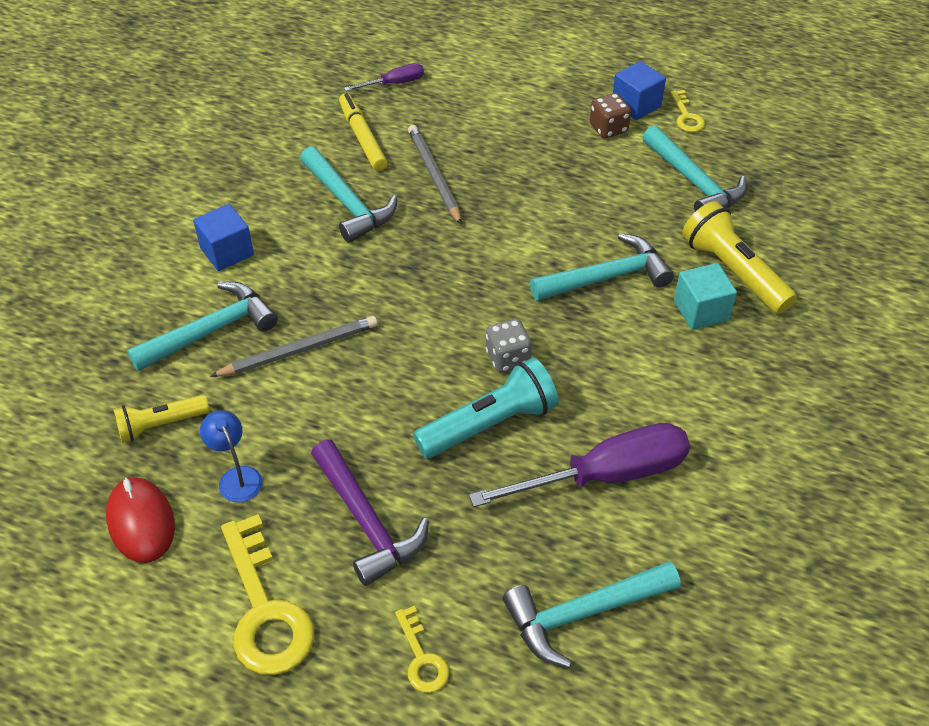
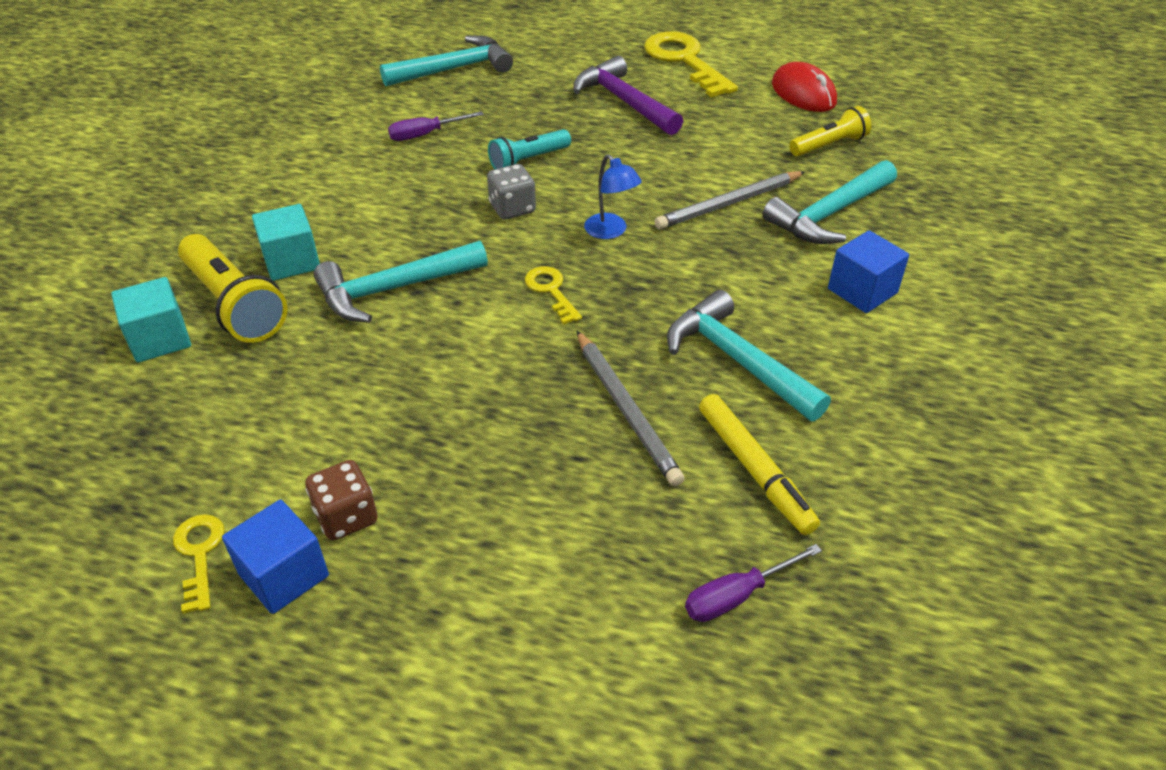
camera: 175 degrees right, 5 degrees down
(237, 477) = (742, 119): blue lamp -> blue lamp (611, 231)
(422, 658) = (568, 48): yellow key -> yellow key (551, 291)
(489, 424) = (528, 160): turquoise flashlight -> turquoise flashlight, size x0.63
(605, 475) = (425, 135): purple screwdriver -> purple screwdriver, size x0.49
(694, 182) = (237, 423): turquoise hammer -> none
(778, 245) = (160, 339): none -> turquoise cube

